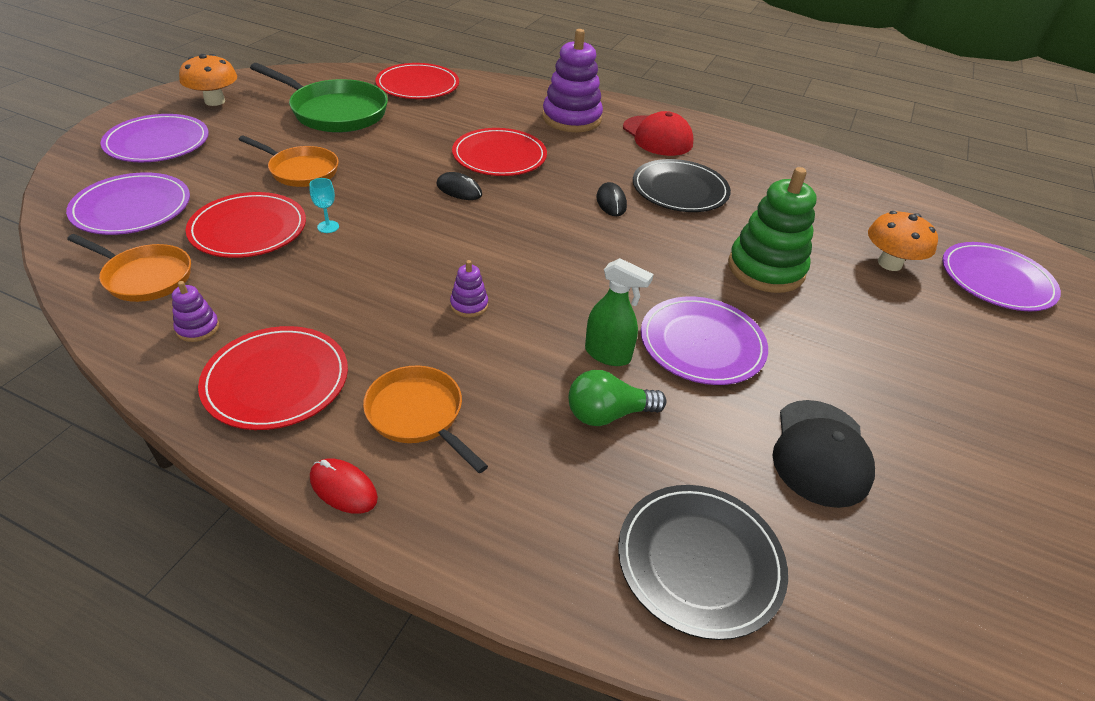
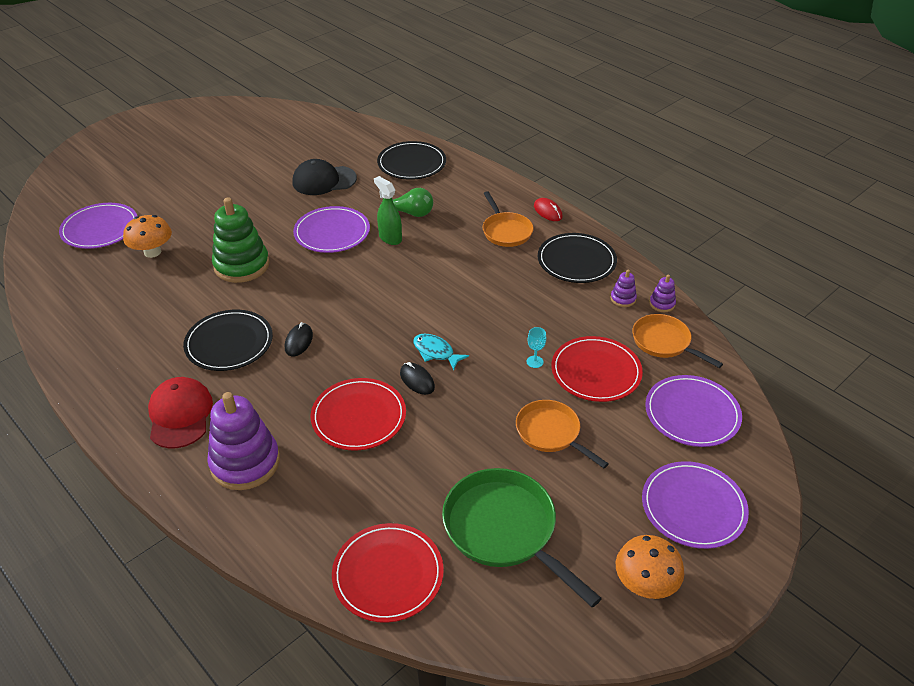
camera: 155 degrees left, 0 degrees up
(276, 380) = (576, 261): red plate -> black plate
(452, 217) = (435, 352): none -> turquoise fish
(469, 305) = (455, 280): purple stacking toy -> purple stacking toy (662, 304)
(820, 452) = (324, 180): black cap -> black cap turned 135 degrees counterclockwise

